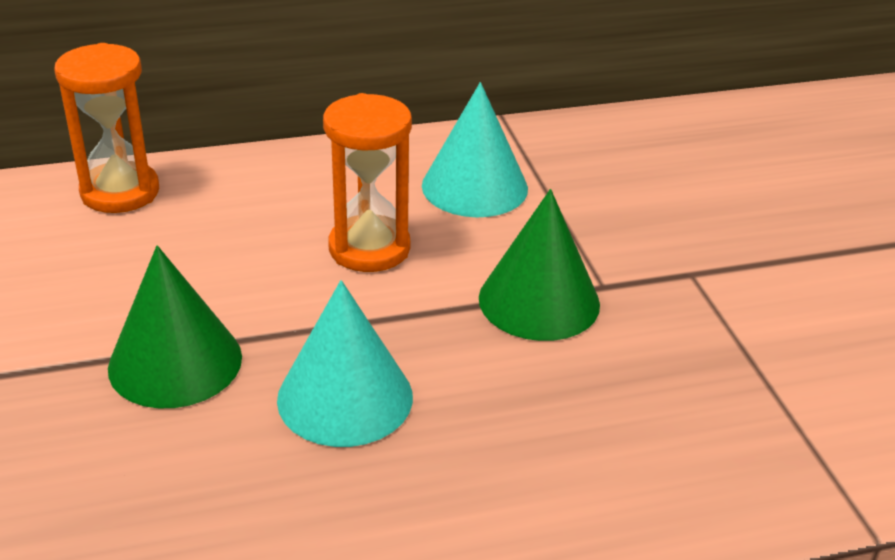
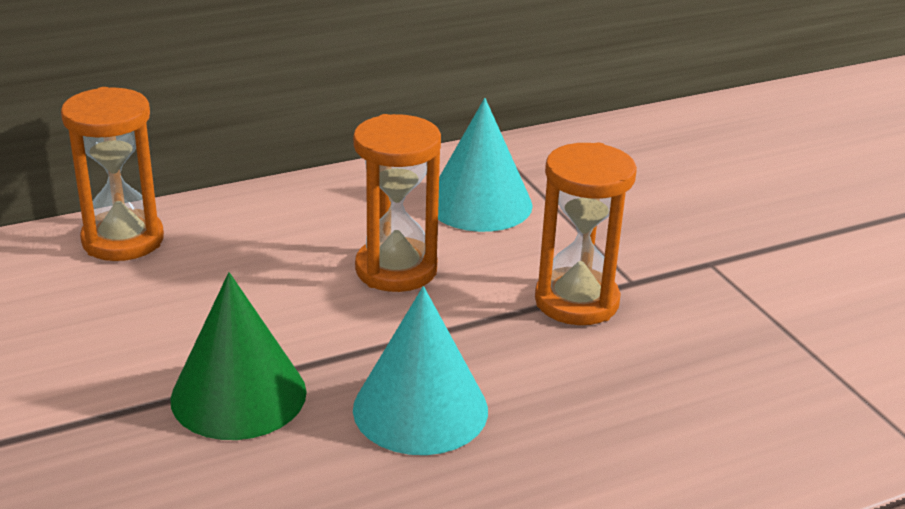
camera: 10 degrees left, 5 degrees down
(539, 301) = (576, 301): green cone -> orange hourglass

